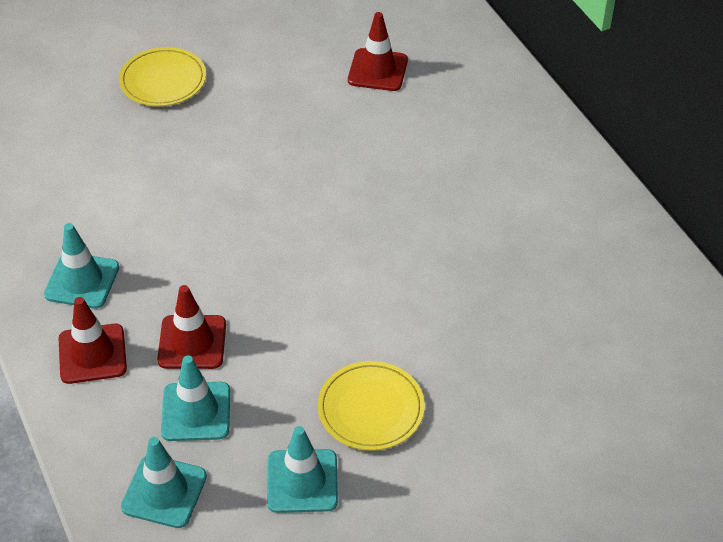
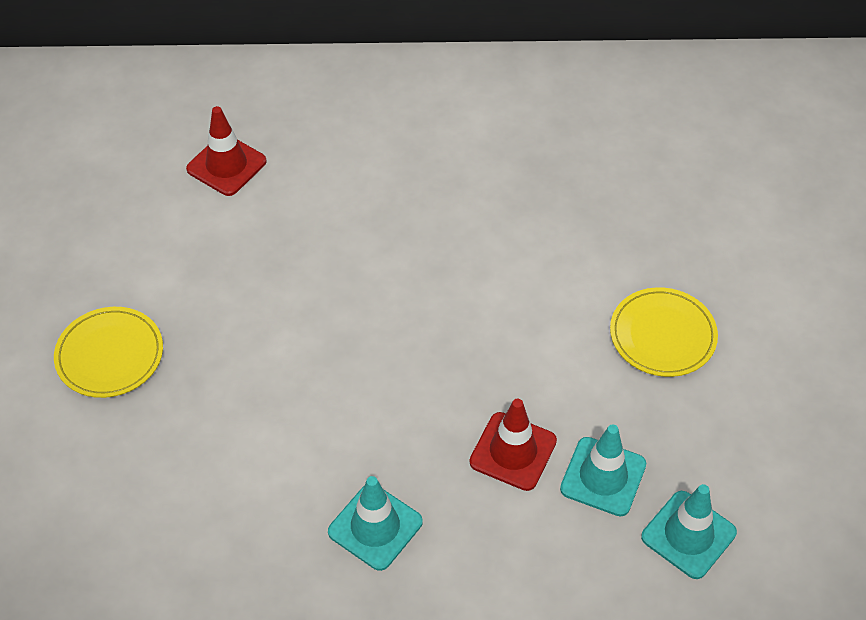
camera: 65 degrees left, 5 degrees up
(92, 354) = (484, 547): red traffic cone -> none
(302, 481) = (722, 417): turquoise traffic cone -> none

